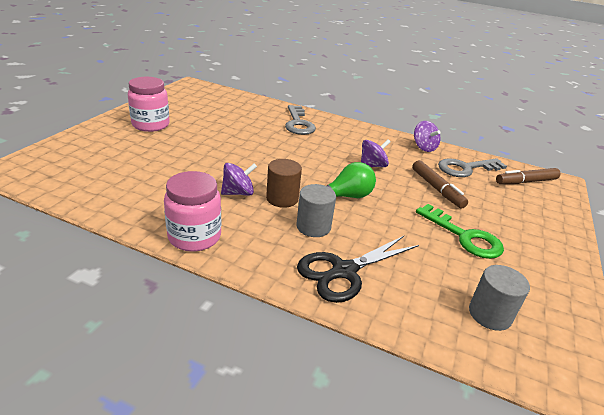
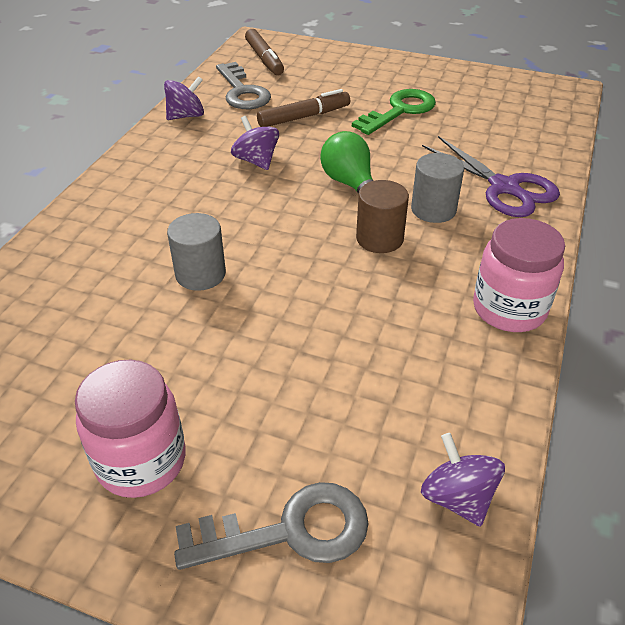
camera: 90 degrees left, 10 degrees up
(238, 193) = (382, 282): purple spinning top -> purple spinning top (457, 497)
(298, 123) = (110, 235): grey key -> grey key (289, 531)
(344, 271) = (504, 187): black scissors -> purple scissors
(489, 314) = (513, 113): grey cylinder -> grey cylinder (200, 274)

